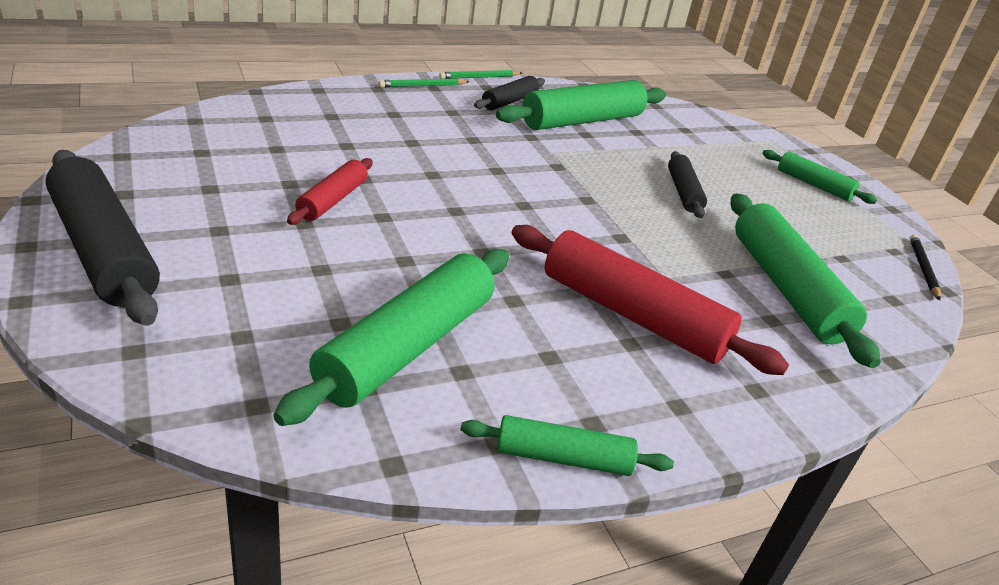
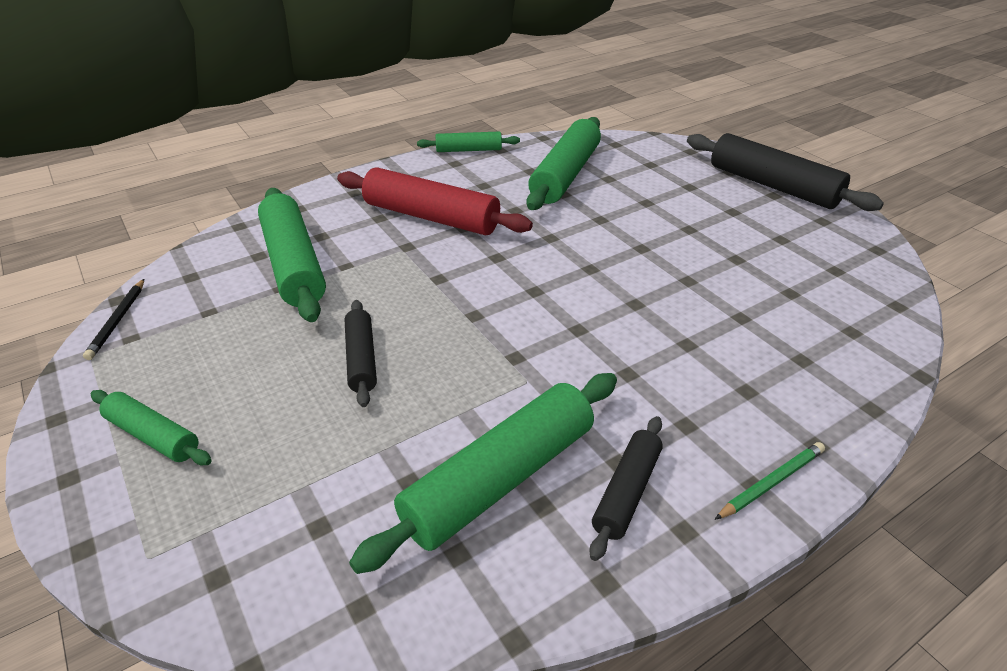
camera: 175 degrees right, 5 degrees up
(332, 200) = (689, 252): red rolling pin -> none
(479, 77) = (713, 563): green pencil -> none

